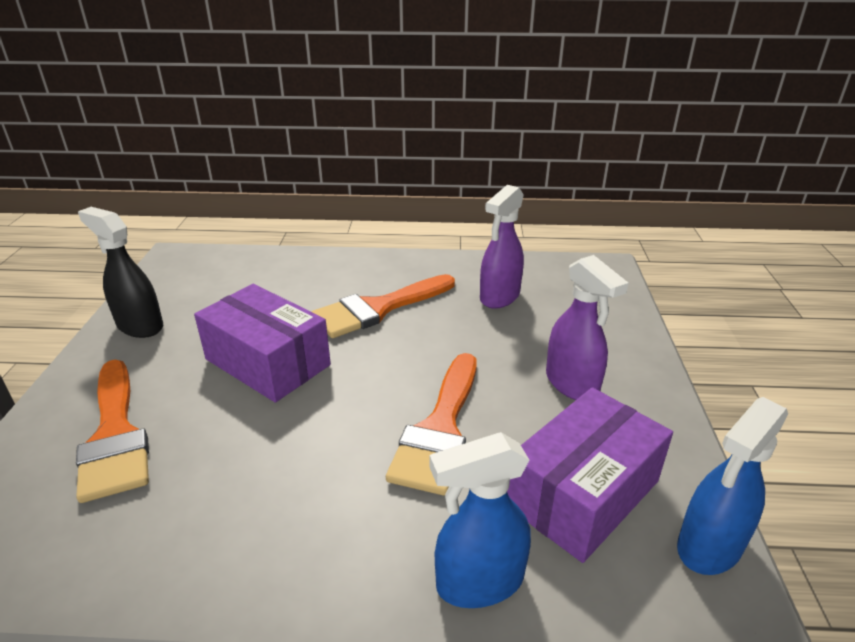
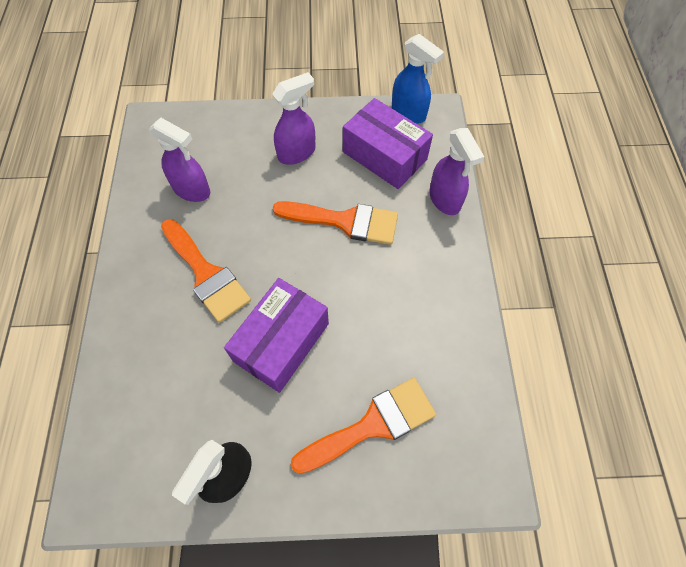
camera: 95 degrees left, 30 degrees up
(479, 582) = (445, 199): blue spray bottle -> purple spray bottle

